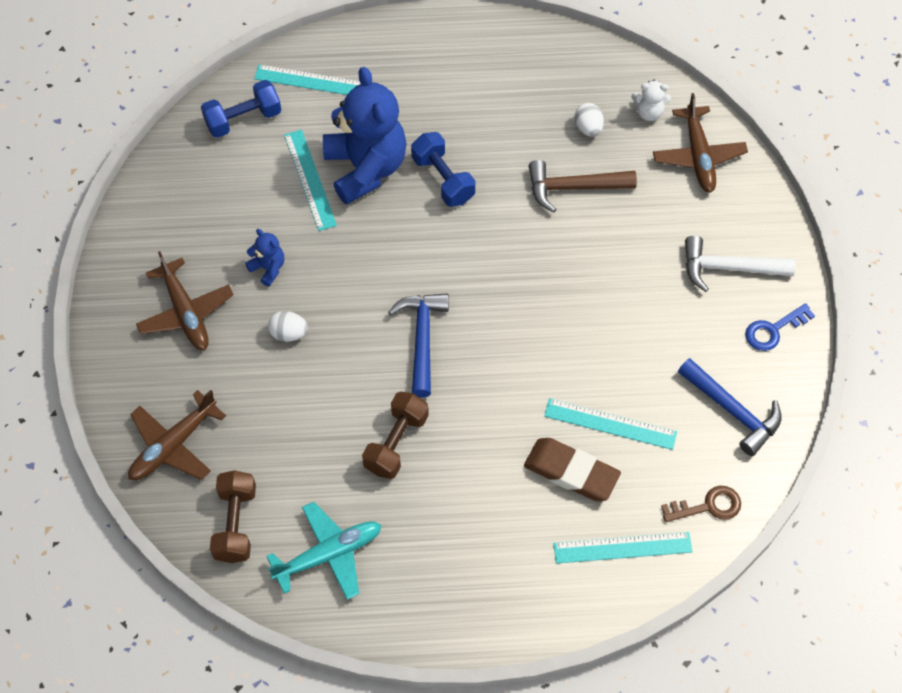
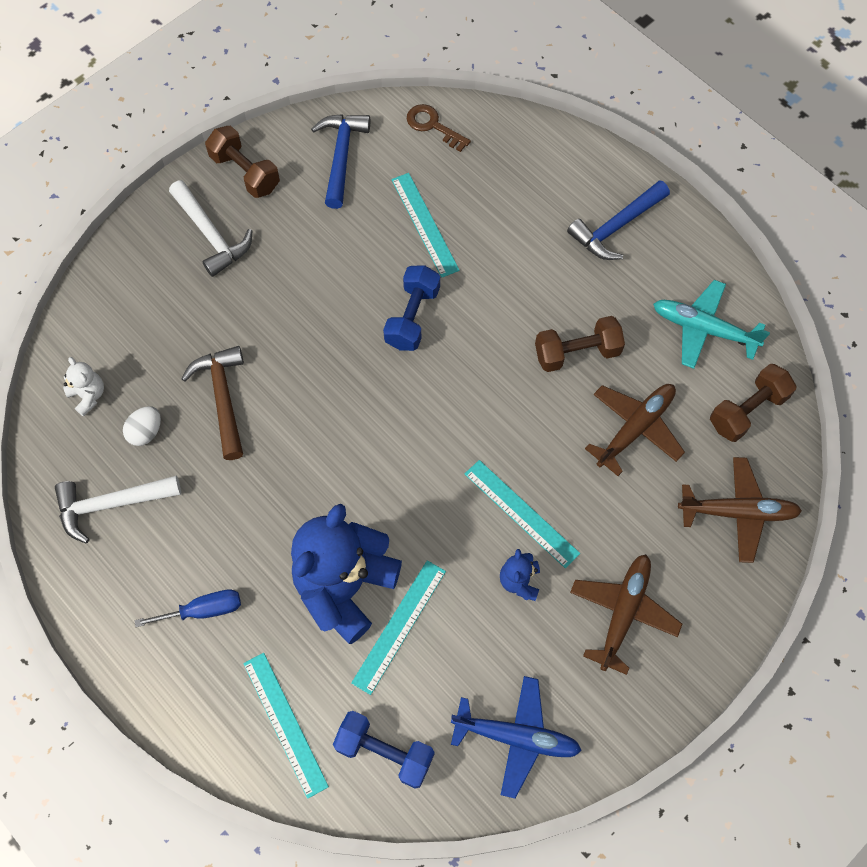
camera: 130 degrees left, 5 degrees up
(179, 192) = (515, 737): none -> blue plane
(289, 333) = (562, 509): white egg -> none
(422, 339) = (473, 404): blue hammer -> blue hammer (616, 227)
(426, 84) = (203, 610): none -> blue screwdriver
(443, 179) = (302, 510): blue dumbbell -> blue dumbbell (412, 317)
(550, 79) = (111, 504): none -> white hammer
(571, 472) = (487, 222): brown eraser -> none
(573, 187) = (223, 398): brown hammer -> brown hammer turned 150 degrees counterclockwise
(622, 547) = (513, 155): turquoise ruler -> turquoise ruler (521, 513)
(698, 155) = (109, 327): brown plane -> brown plane (635, 429)
(773, 330) = (245, 172): blue key -> brown dumbbell

